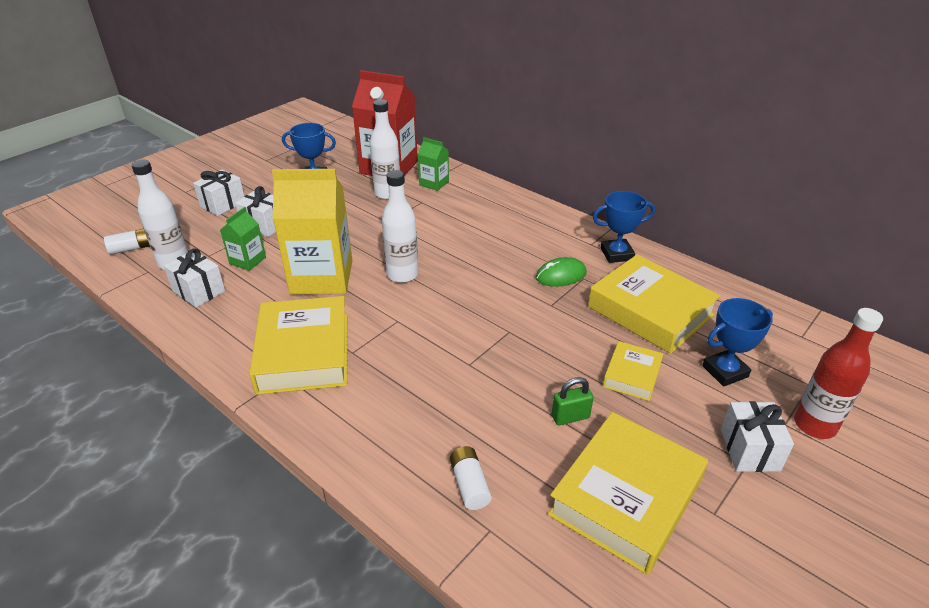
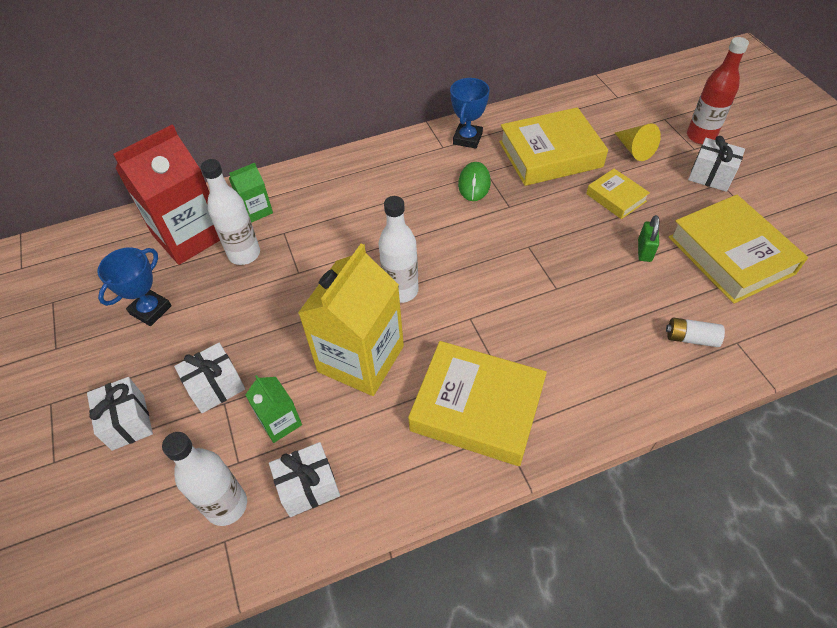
camera: 60 degrees left, 15 degrees up
(131, 248) = (153, 555): white battery -> none
(725, 371) = (634, 150): blue trophy -> yellow cone

